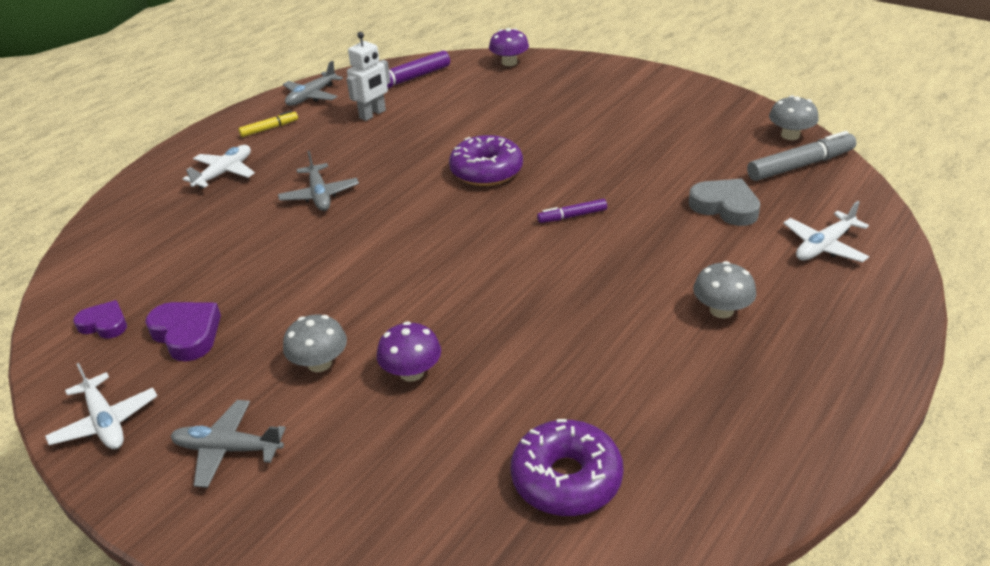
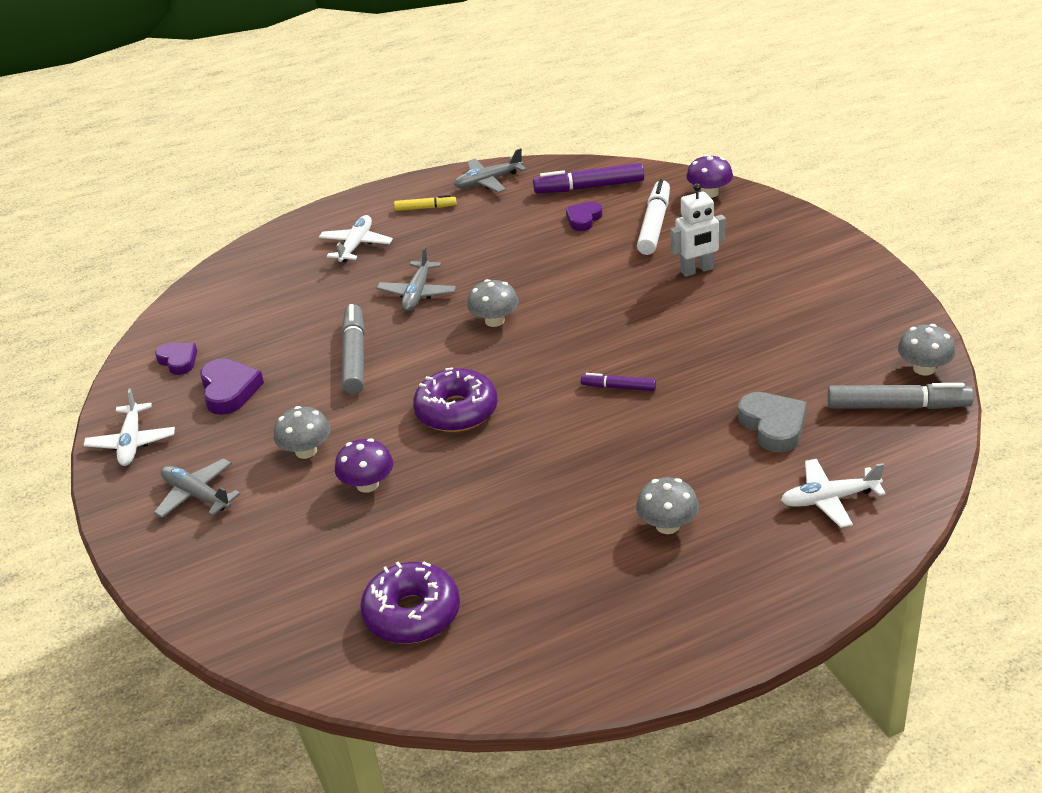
camera: 30 degrees right, 0 degrees up
(224, 173) = (356, 245): white plane -> white plane turned 45 degrees counterclockwise
(301, 264) = (354, 357): none -> grey marker
(373, 114) = (528, 219): white robot -> white robot (697, 270)
(413, 197) = (494, 321): none -> grey mushroom
(422, 103) = (583, 219): none -> purple heart
(486, 93) = (654, 225): none -> white marker
(486, 171) = (581, 314): purple donut -> purple donut (456, 411)

